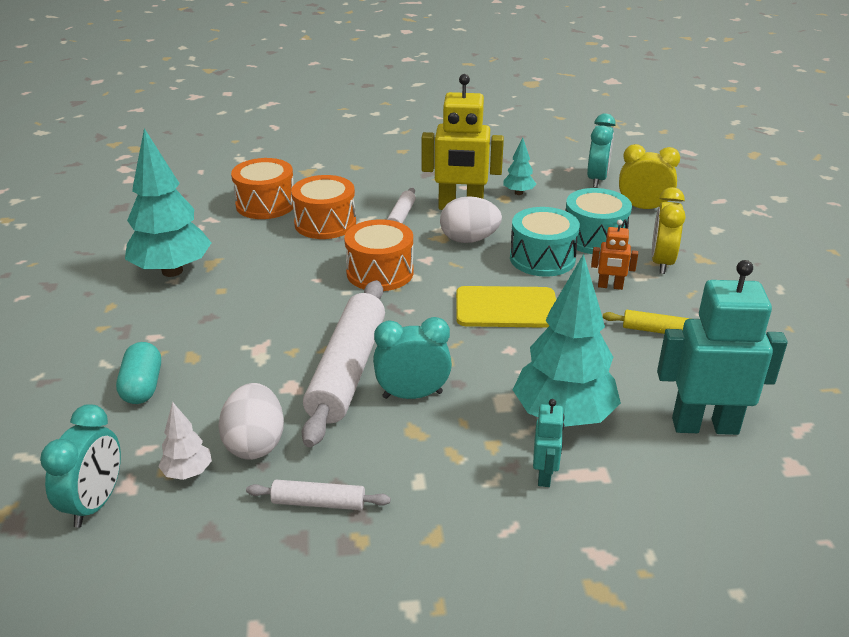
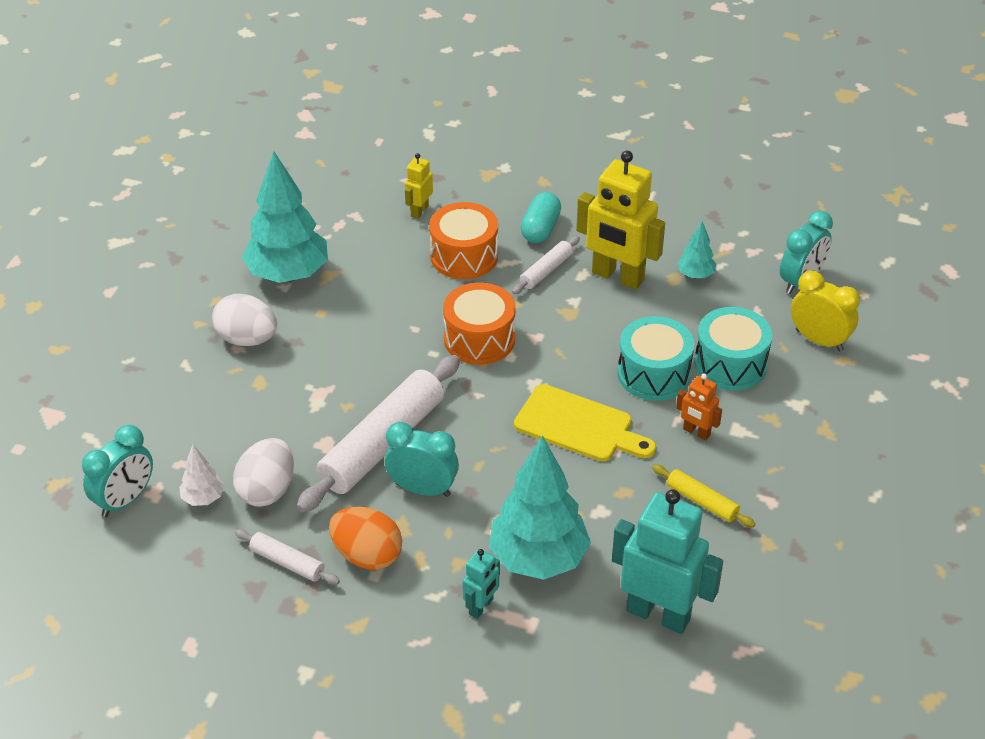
camera: 25 degrees right, 10 degrees up
(142, 386) = (205, 400): turquoise capsule -> turquoise capsule (540, 229)
(266, 204) = (419, 211): orange drum -> yellow robot
(398, 468) = (367, 555): none -> orange egg
(469, 239) = (595, 325): white egg -> white egg (247, 339)
(661, 262) = (776, 420): yellow clock -> none

